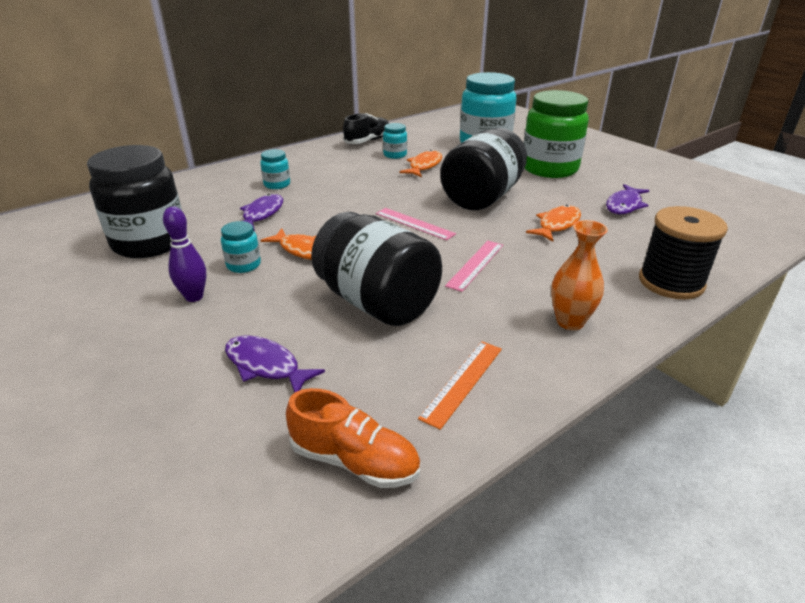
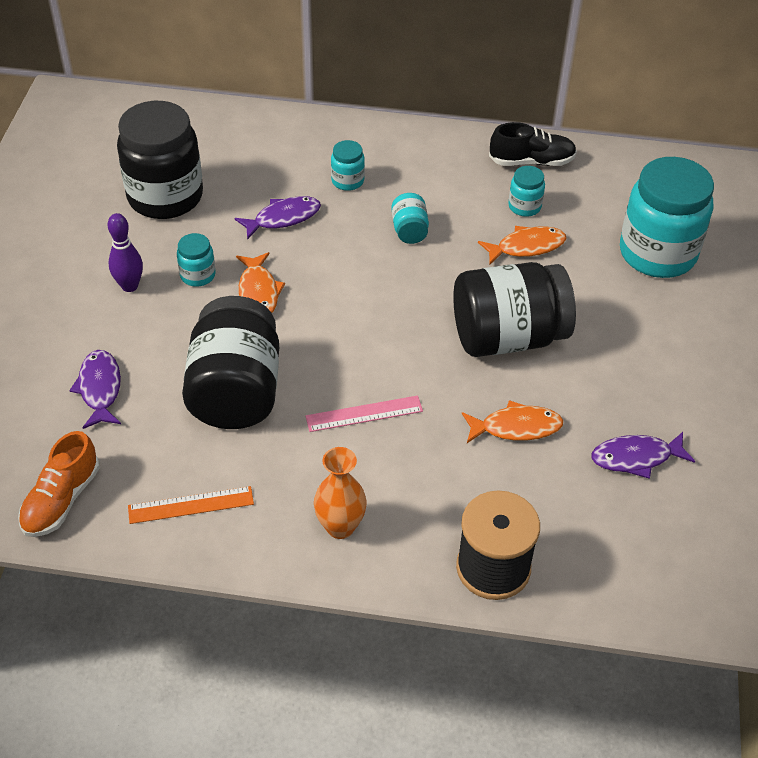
camera: 45 degrees right, 15 degrees up
(351, 186) = (409, 230): none -> turquoise jar
(354, 461) = (61, 500): orange shoe -> orange shoe turned 45 degrees clockwise
(414, 223) = (390, 325): pink ruler -> none
(549, 168) = (658, 347): green jar -> none

